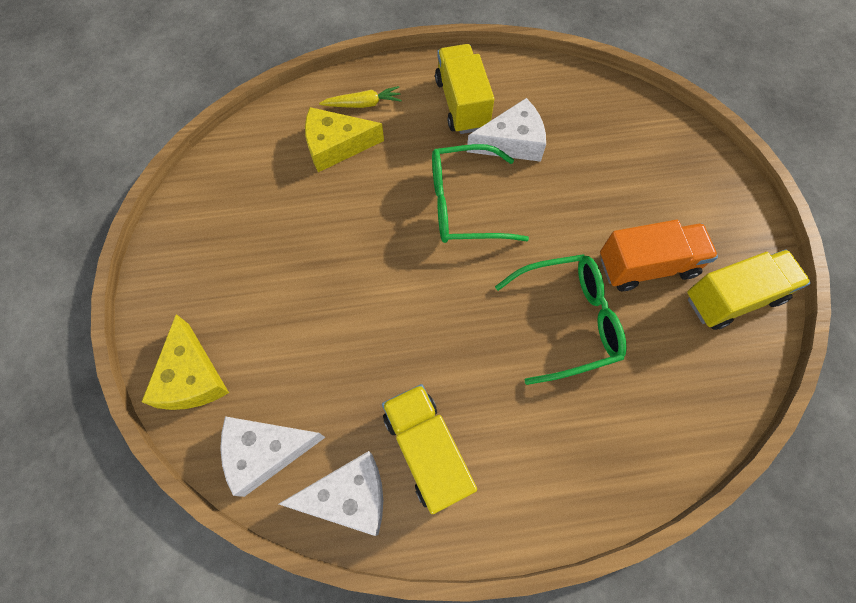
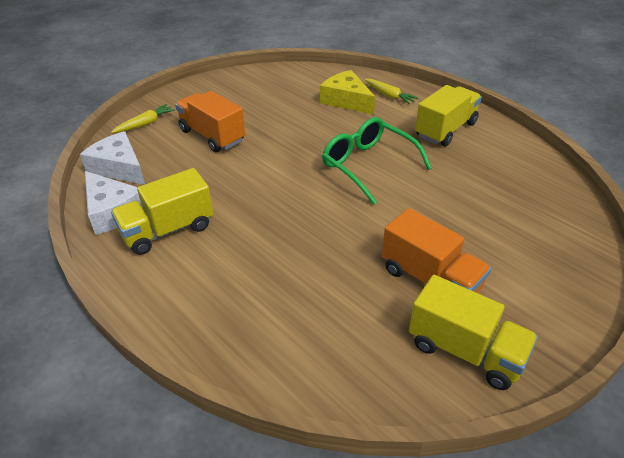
camera: 55 degrees right, 25 degrees down
(191, 377) = (145, 124): yellow cheese -> yellow carrot
(287, 315) = (212, 136): none -> orange truck
(427, 451) = (168, 230): yellow truck -> yellow truck turned 150 degrees counterclockwise
(512, 142) = (446, 163): white cheese -> none
(568, 320) = (332, 255): green glasses -> none

